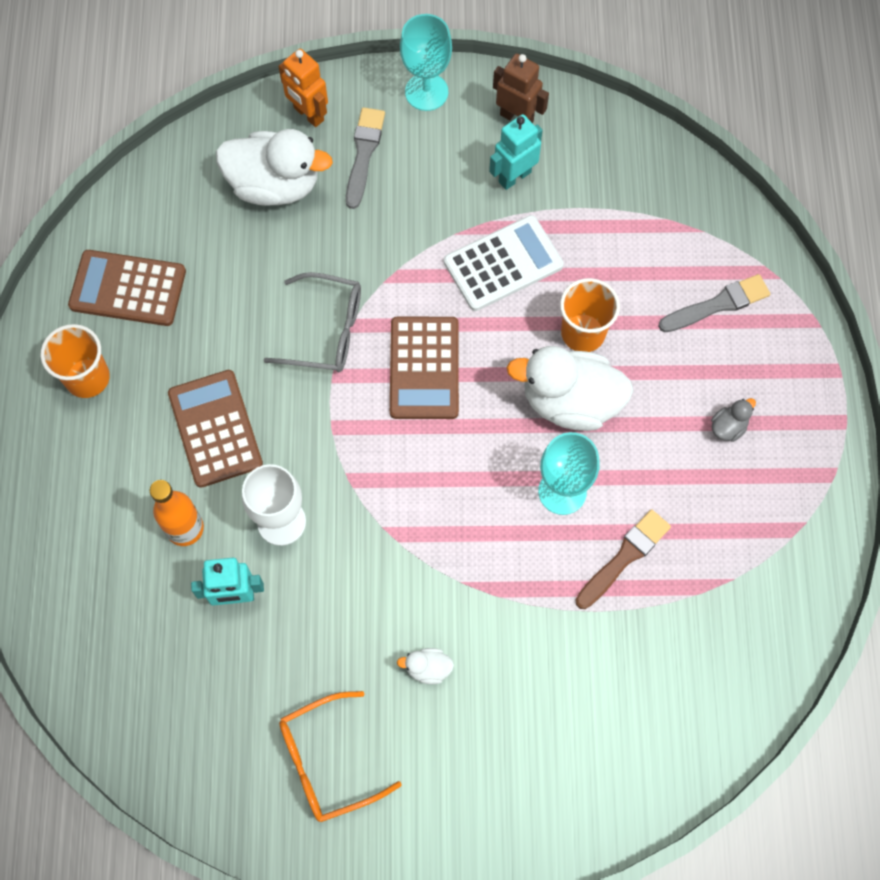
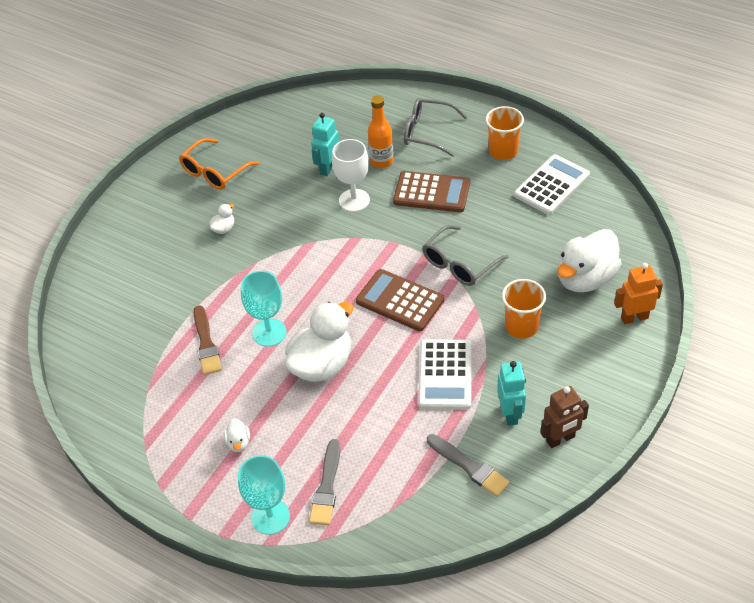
camera: 125 degrees right, 20 degrees down
(93, 498) = (427, 132): none -> grey glasses
(128, 288) = (552, 185): brown calculator -> white calculator
(327, 762) = (214, 172): orange glasses -> orange glasses turned 150 degrees counterclockwise
(364, 154) = (582, 335): grey brush -> grey brush (469, 466)
(426, 92) = (616, 393): turquoise goblet -> turquoise goblet (270, 517)
(583, 333) = (363, 395): orange cup -> orange cup (521, 326)
(728, 427) = (238, 443): grey duck -> white duck

